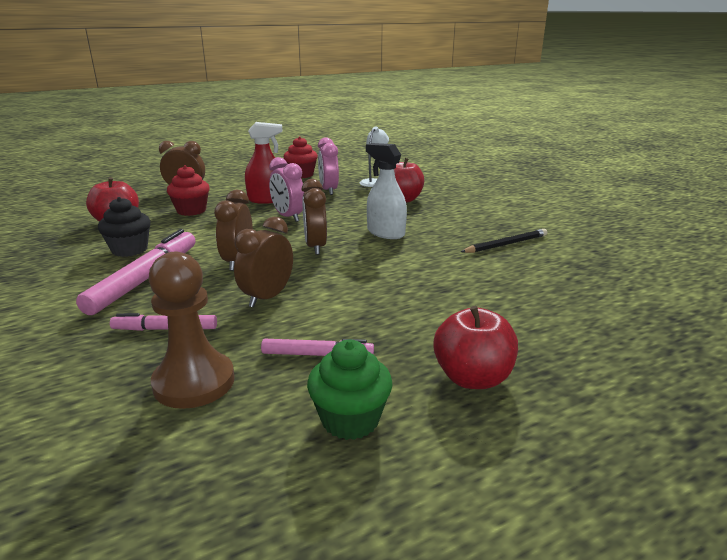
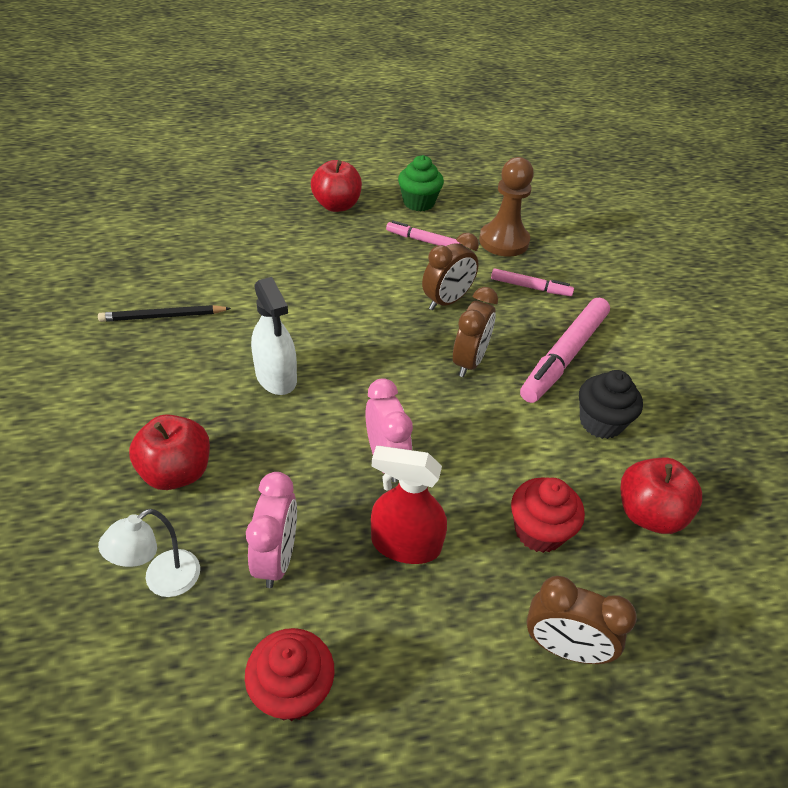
camera: 165 degrees left, 20 degrees up
(315, 247) = (376, 368): brown clock -> none

